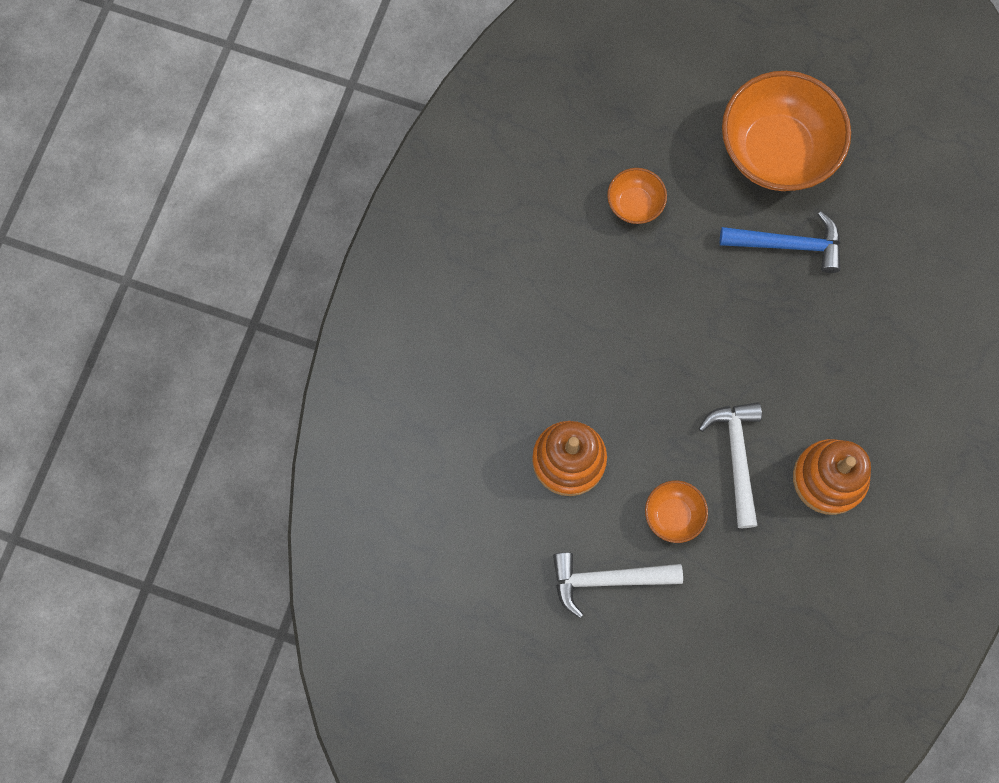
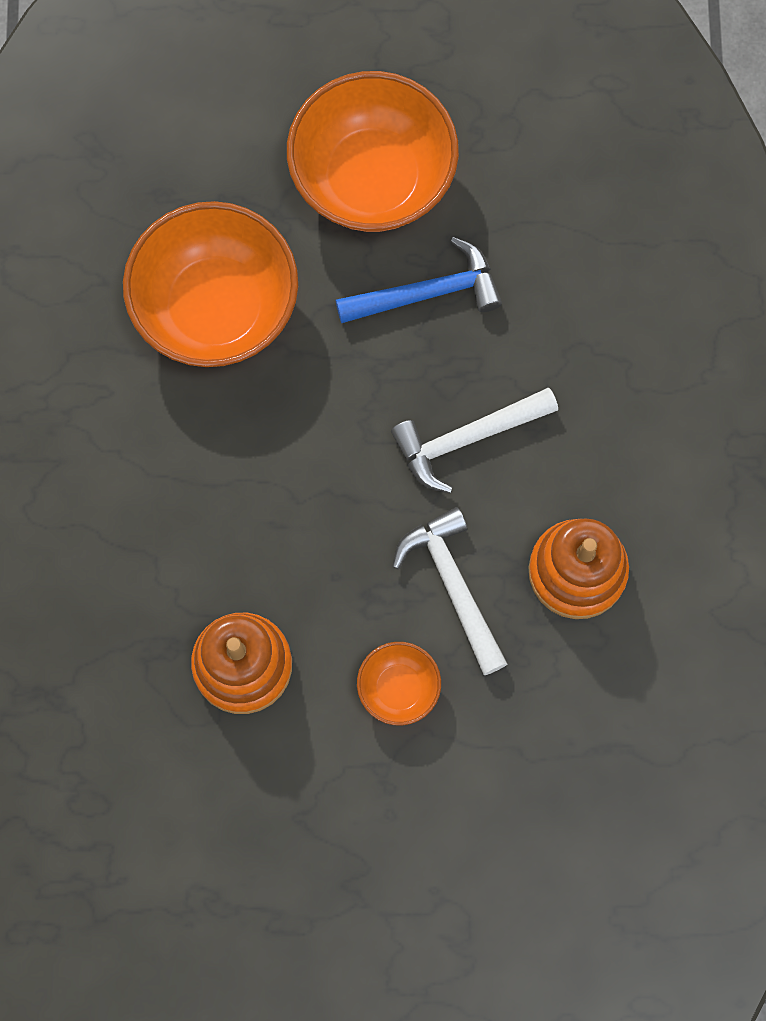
camera: 20 degrees left, 0 degrees up
(607, 579) = (343, 800): white hammer -> white hammer (467, 438)
(635, 204) = (216, 307): orange bowl -> orange bowl, size x2.14

